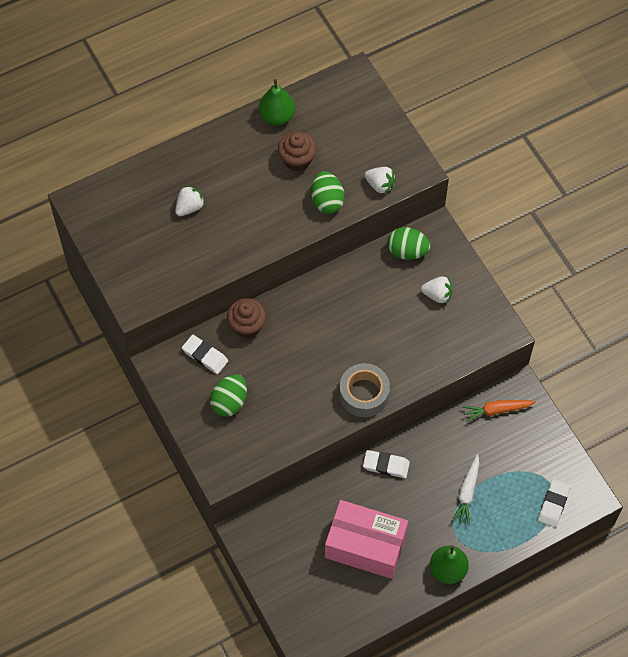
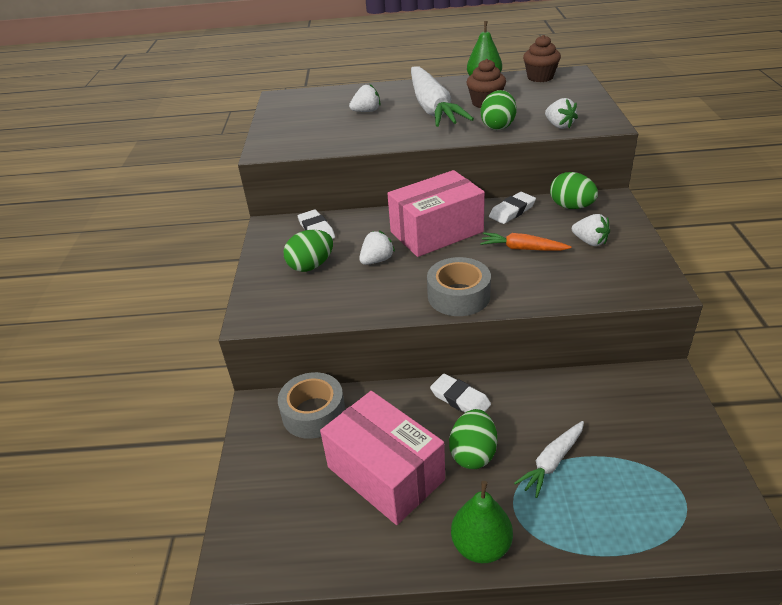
camera: 30 degrees right, 25 degrees down
(247, 326) = (373, 220): brown cupcake -> brown cupcake (540, 77)
(250, 183) = (432, 108): none -> white carrot
(280, 376) = (377, 260): none -> white strawberry
(288, 520) = (313, 413): none -> grey tape
(310, 323) = (436, 232): none -> pink box
(415, 507) = (473, 453): none -> green egg
(497, 410) = (628, 389): orange carrot -> orange carrot (522, 248)
(553, 504) = (679, 521): white eraser -> white eraser (512, 211)

